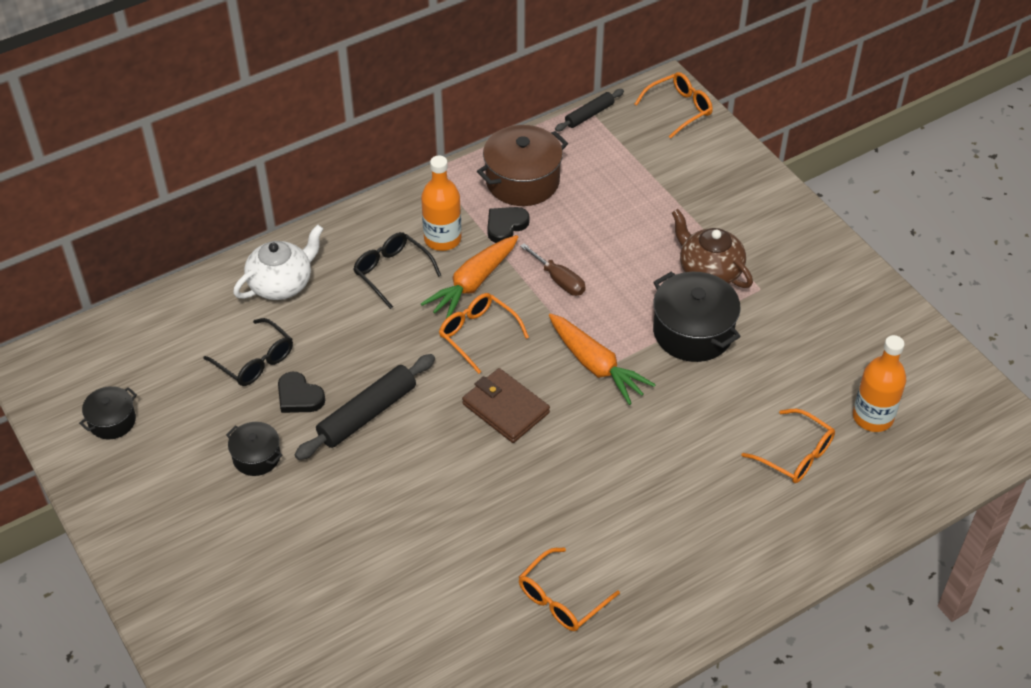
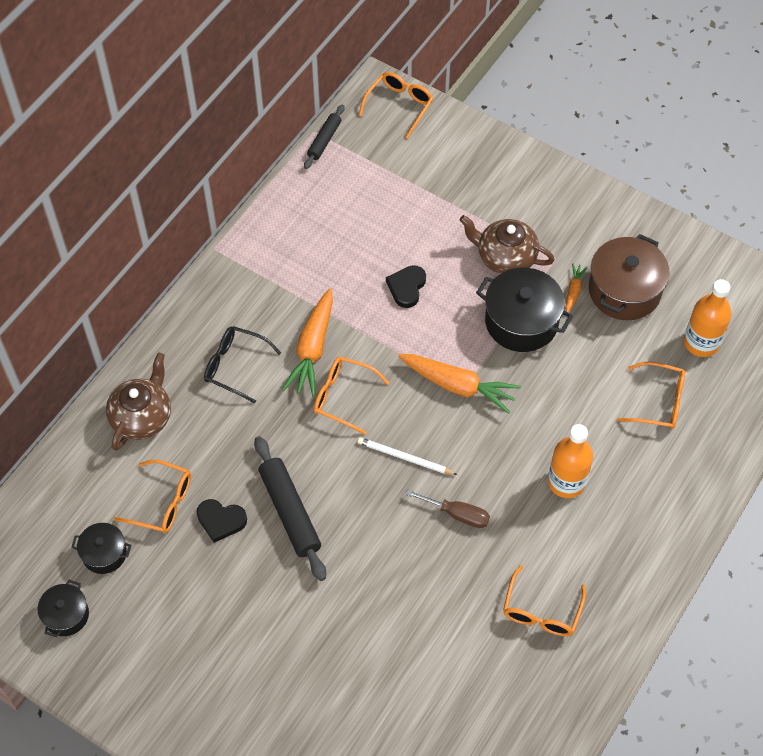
camera: 25 degrees left, 10 degrees up
(255, 361) = (162, 503): black glasses -> orange glasses
(256, 457) = (216, 594): black pot -> black pot (104, 554)
(282, 284) = (142, 417): white teapot -> brown teapot
(367, 414) = (290, 512): black rolling pin -> black rolling pin turned 45 degrees counterclockwise
(442, 239) = (262, 315): orange bottle -> orange bottle (566, 482)
(505, 408) = (404, 457): brown wallet -> white pencil
(506, 226) = (310, 281): black heart -> black heart (406, 287)
(522, 181) = (301, 230): brown pot -> brown pot (624, 291)
(559, 280) = (385, 316): brown screwdriver -> brown screwdriver (457, 514)
(763, 323) = (573, 290): none -> orange carrot

